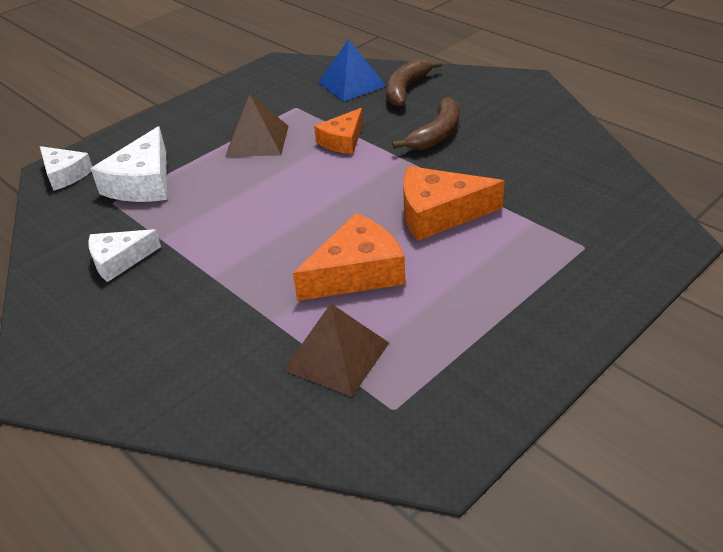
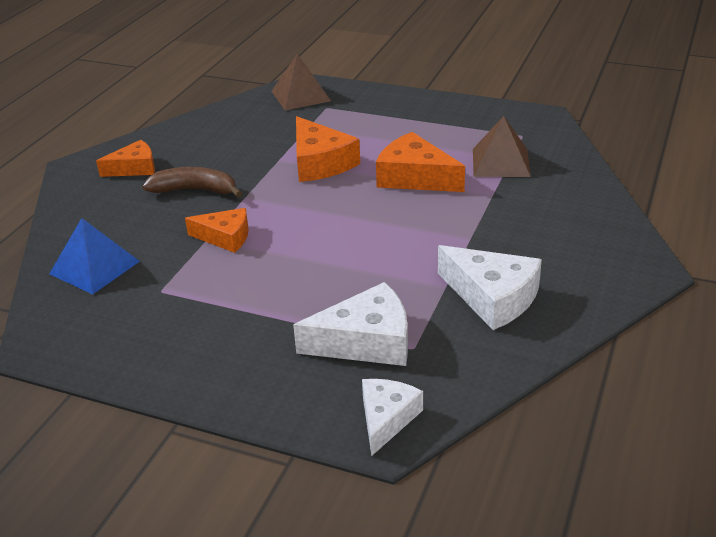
camera: 115 degrees left, 5 degrees down
(119, 260) = (492, 297): white cheese -> white cheese, size x1.53
(257, 140) = (246, 292): brown pyramid -> brown pyramid (300, 96)
(406, 89) = (104, 228): brown banana -> none
(503, 108) = (134, 168): none -> orange cheese

